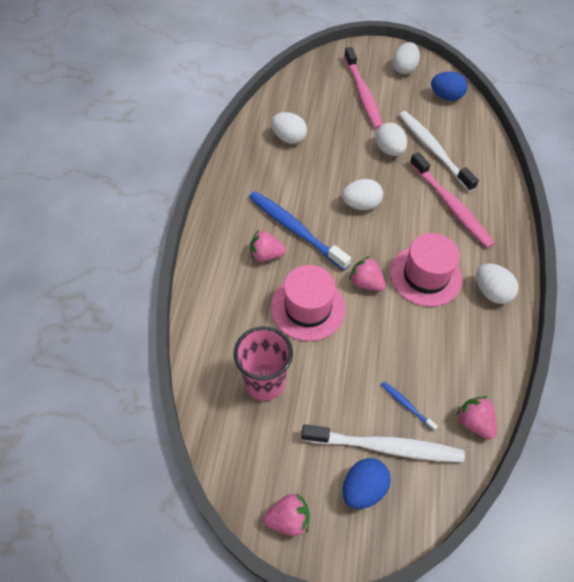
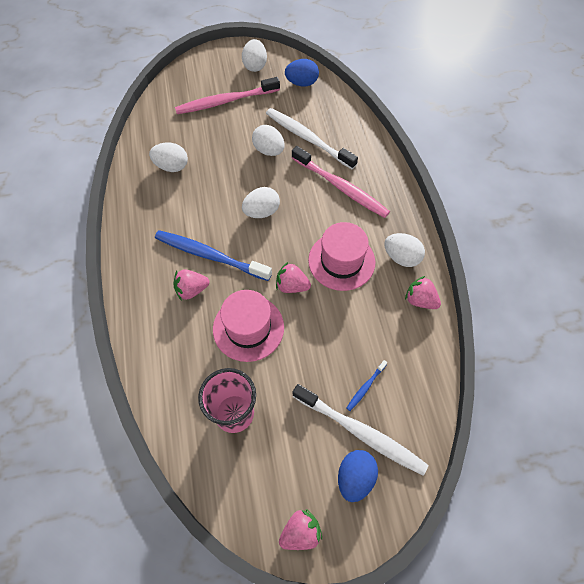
camera: 20 degrees left, 5 degrees up
(362, 94) = (225, 101): pink toothbrush -> pink toothbrush turned 105 degrees clockwise
(385, 447) = (361, 432): white toothbrush -> white toothbrush turned 45 degrees clockwise
(406, 405) = (365, 387): blue toothbrush -> blue toothbrush turned 75 degrees counterclockwise
(474, 422) = (426, 381): pink strawberry -> pink strawberry (420, 300)

